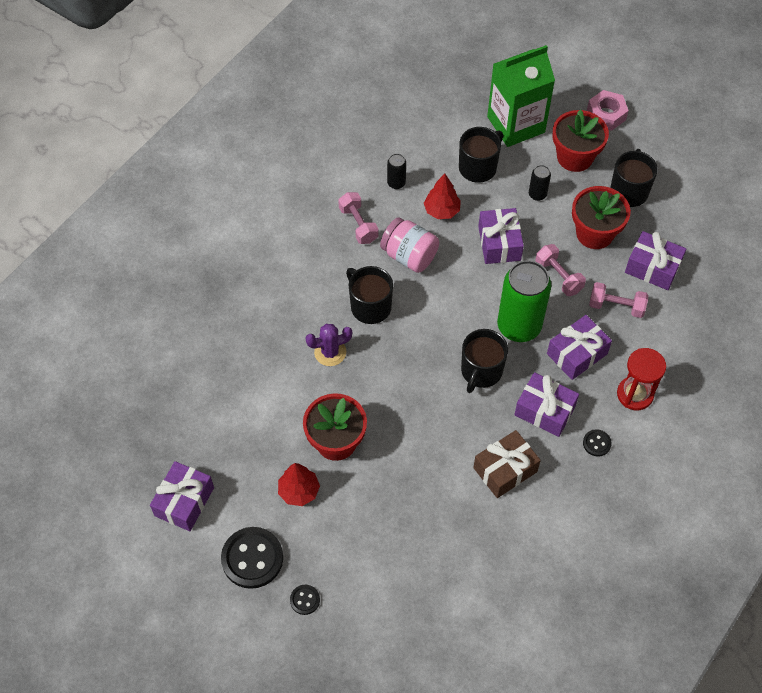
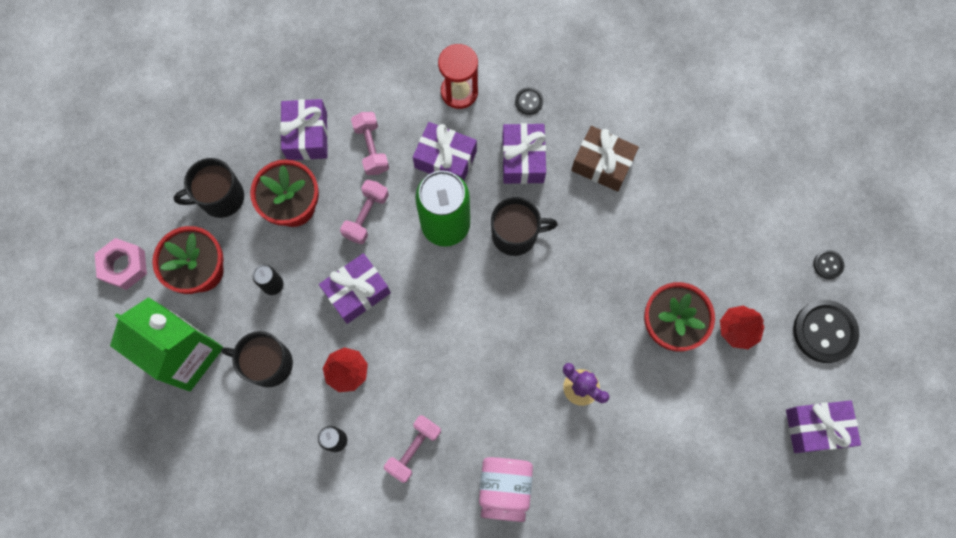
camera: 120 degrees left, 15 degrees up
(370, 306) = (506, 379): black mug -> none
(409, 256) = (423, 373): pink jar -> pink jar (504, 489)

